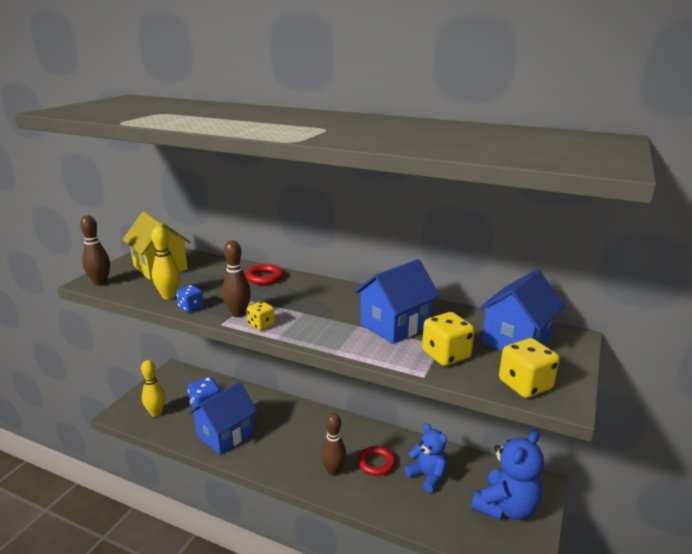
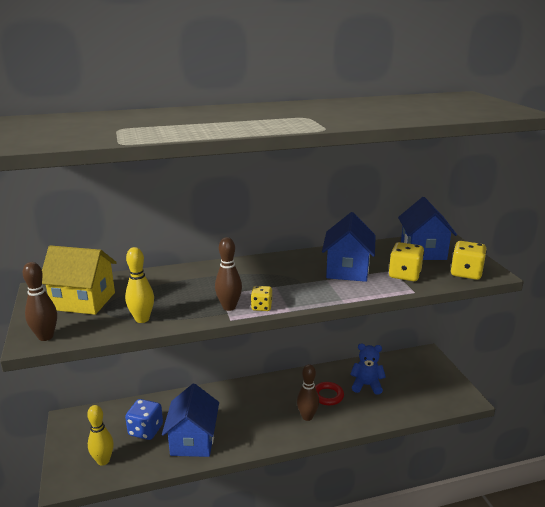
camera: 40 degrees left, 0 degrees up
(191, 307) = (180, 319): blue dice -> none
(264, 277) = (197, 274): red ring -> none
(505, 507) = (426, 378): blue teddy bear -> none

